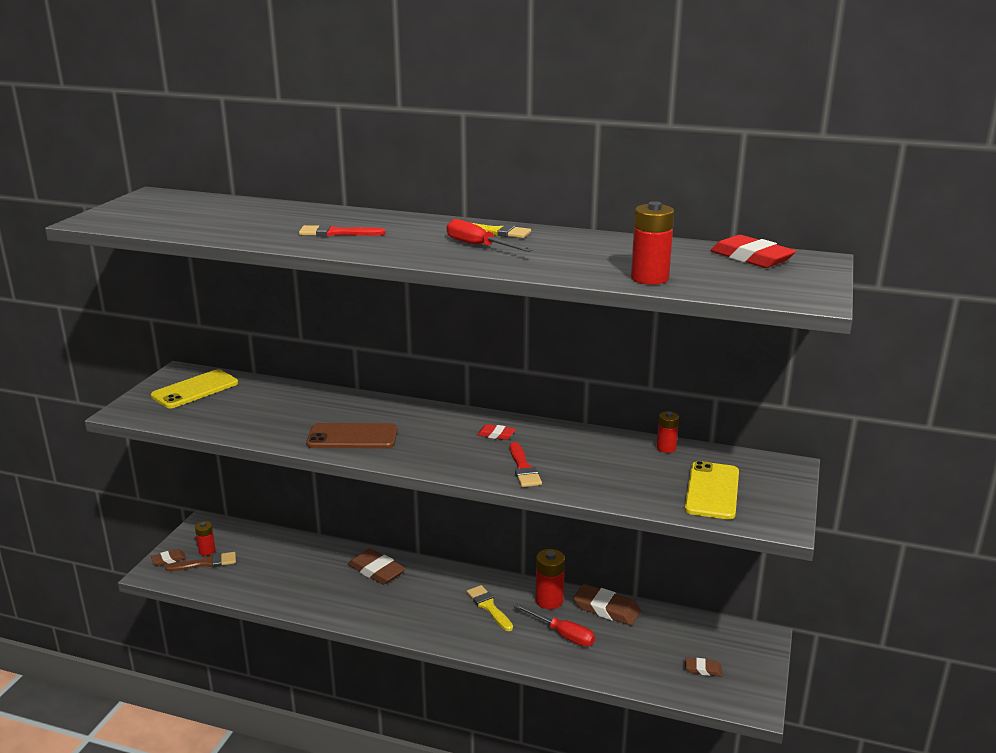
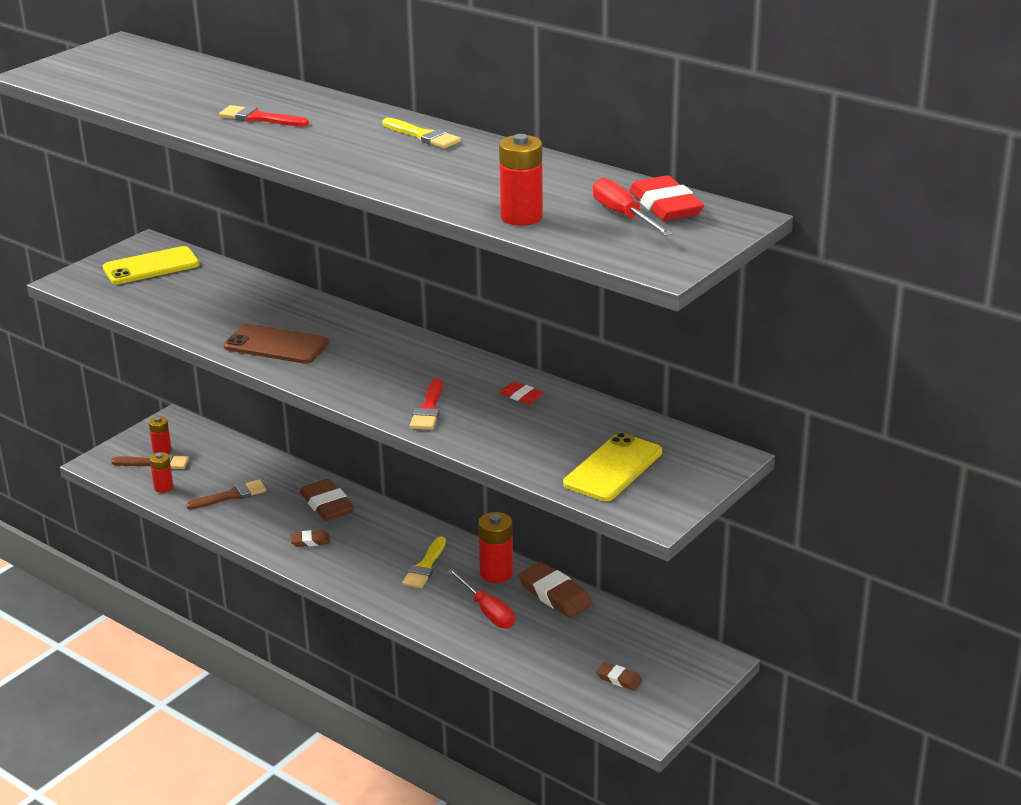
camera: 20 degrees right, 5 degrees up
(168, 559) = (119, 452): brown eraser -> brown eraser (310, 541)
(289, 578) = (231, 495): none -> brown brush
(479, 246) = (388, 153): red screwdriver -> red screwdriver (623, 215)
(489, 607) = (425, 566): yellow brush -> yellow brush turned 150 degrees counterclockwise
(496, 435) = (428, 367): red eraser -> red eraser (521, 396)
(666, 448) = (604, 413): red battery -> red battery (163, 487)

